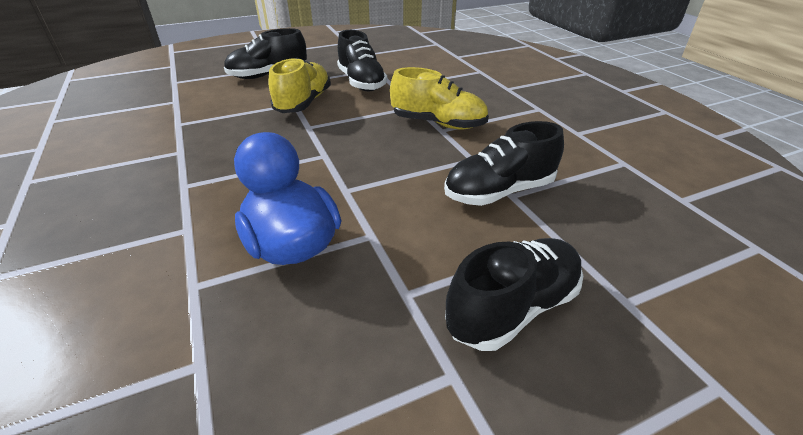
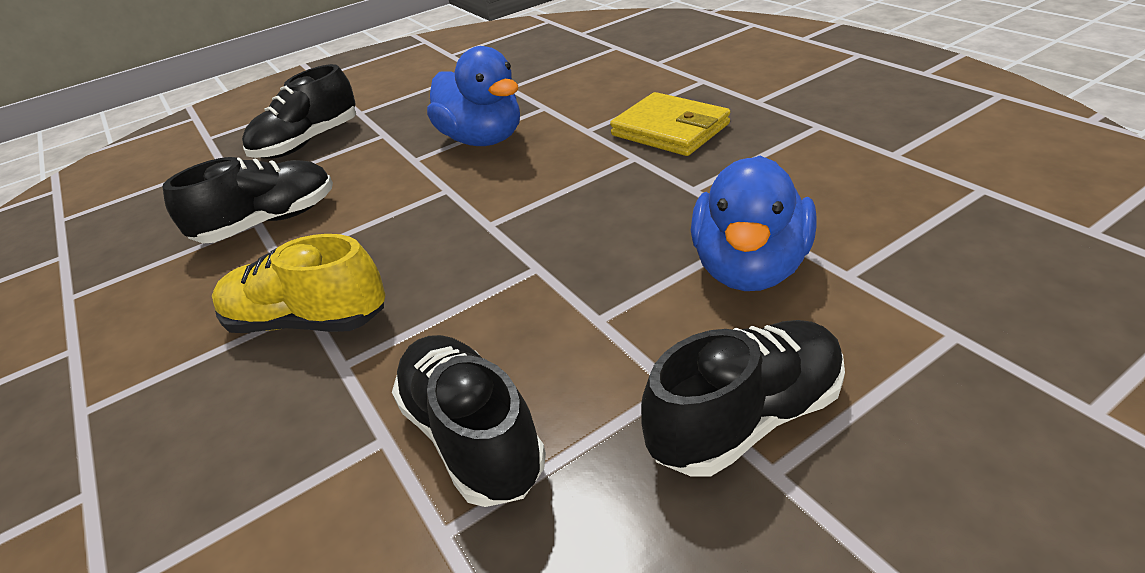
camera: 175 degrees right, 0 degrees up
(124, 207) = (670, 130): none -> yellow wallet
(209, 109) = (749, 268): none -> blue duck
(303, 103) = (578, 324): yellow shoe -> none

